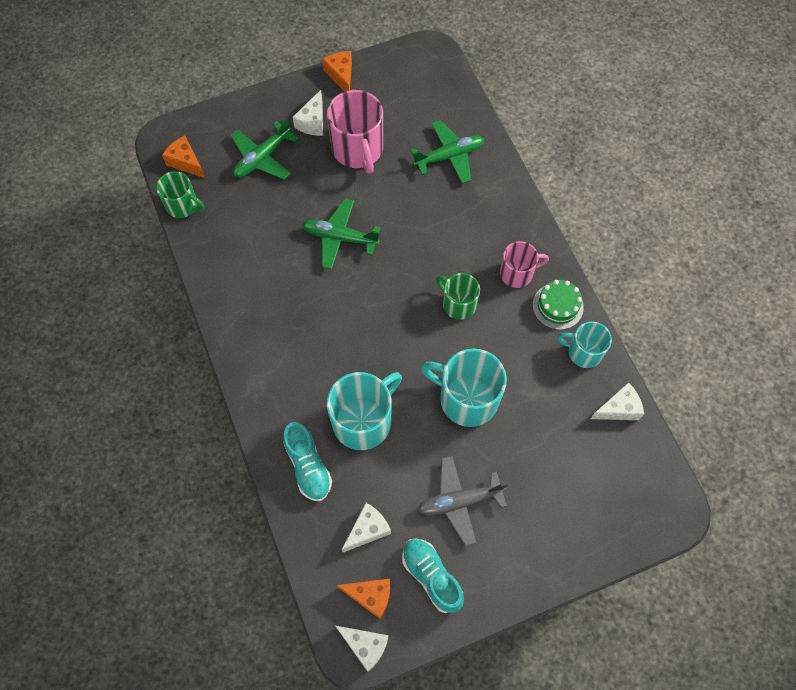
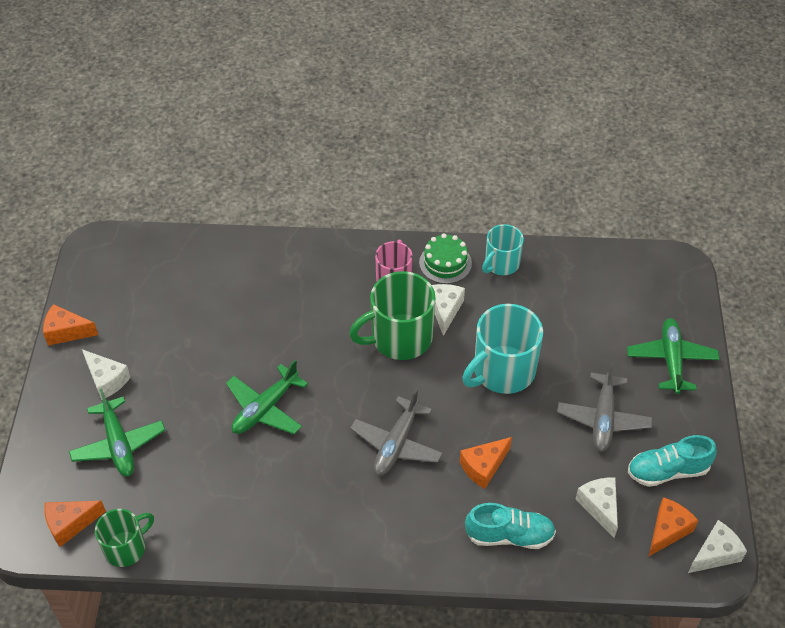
camera: 65 degrees left, 15 degrees down
(353, 345) = (396, 444): none -> grey plane
(358, 149) = (170, 352): pink mug -> none
(363, 421) = (483, 467): turquoise mug -> orange cheese
(449, 156) = (231, 279): green plane -> green plane (671, 360)
(458, 304) = (400, 337): green mug -> green mug, size x1.66
(618, 409) = (568, 262): white cheese -> white cheese (445, 310)

